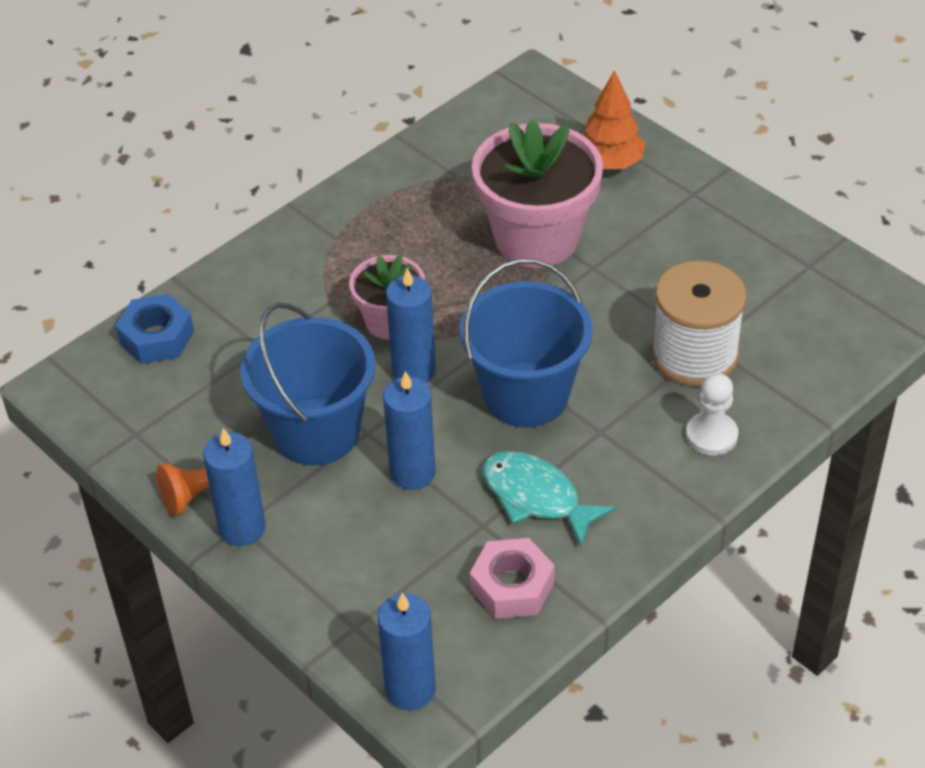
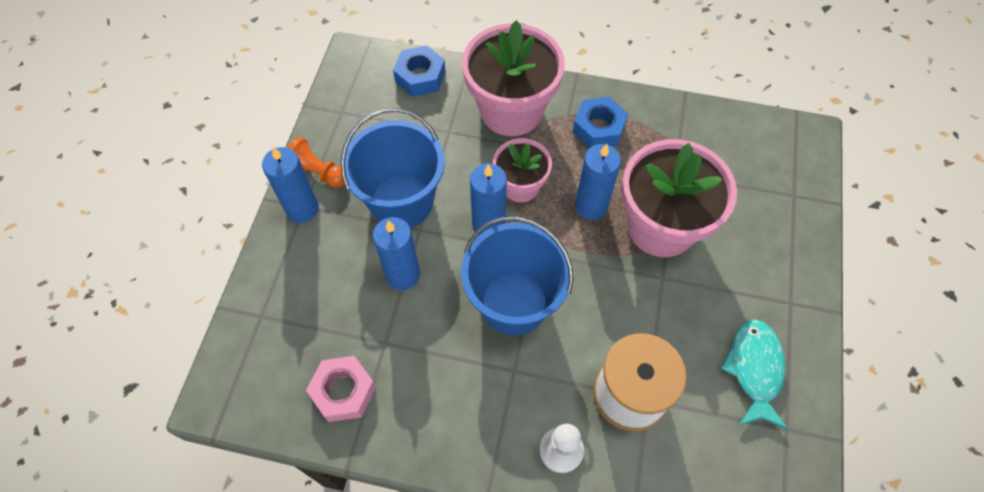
camera: 55 degrees right, 15 degrees up
(284, 281) = (511, 110): none -> pink flower pot
(376, 223) = (598, 128): none -> blue nut
(410, 689) = (228, 378): blue candle -> blue candle (591, 206)
(536, 497) = (428, 363): turquoise fish -> turquoise fish (754, 369)
(610, 163) = (772, 230): orange tree -> none

